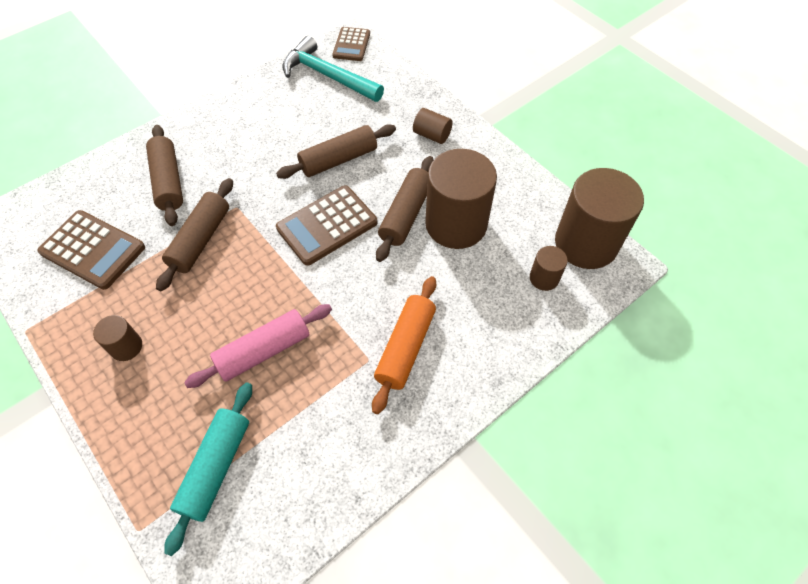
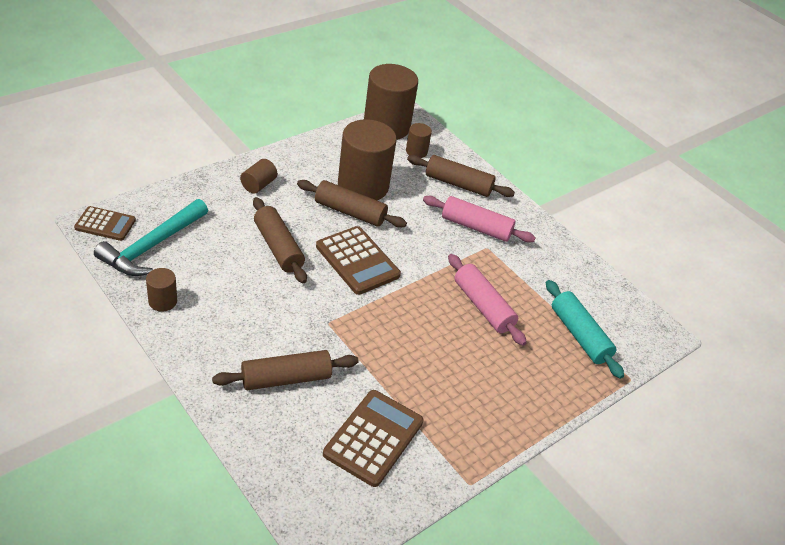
camera: 95 degrees left, 15 degrees down
(126, 347) = (483, 399): brown cylinder -> brown cylinder (163, 301)
(200, 240) = (367, 349): brown rolling pin -> brown rolling pin (458, 184)
(216, 467) = (579, 335): turquoise rolling pin -> turquoise rolling pin turned 45 degrees clockwise
(405, 348) = (476, 227): orange rolling pin -> pink rolling pin

